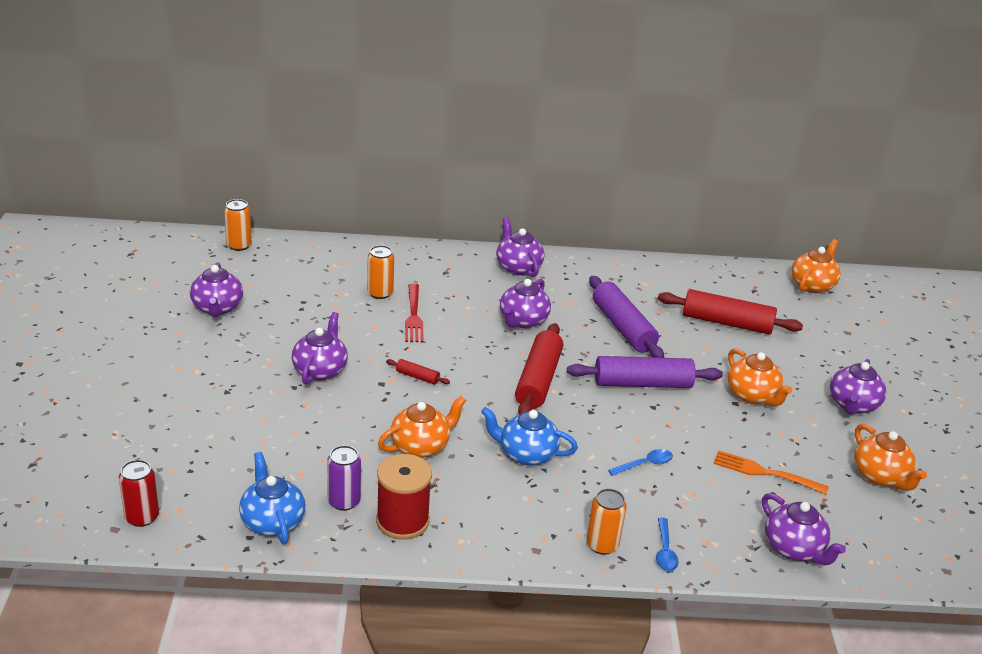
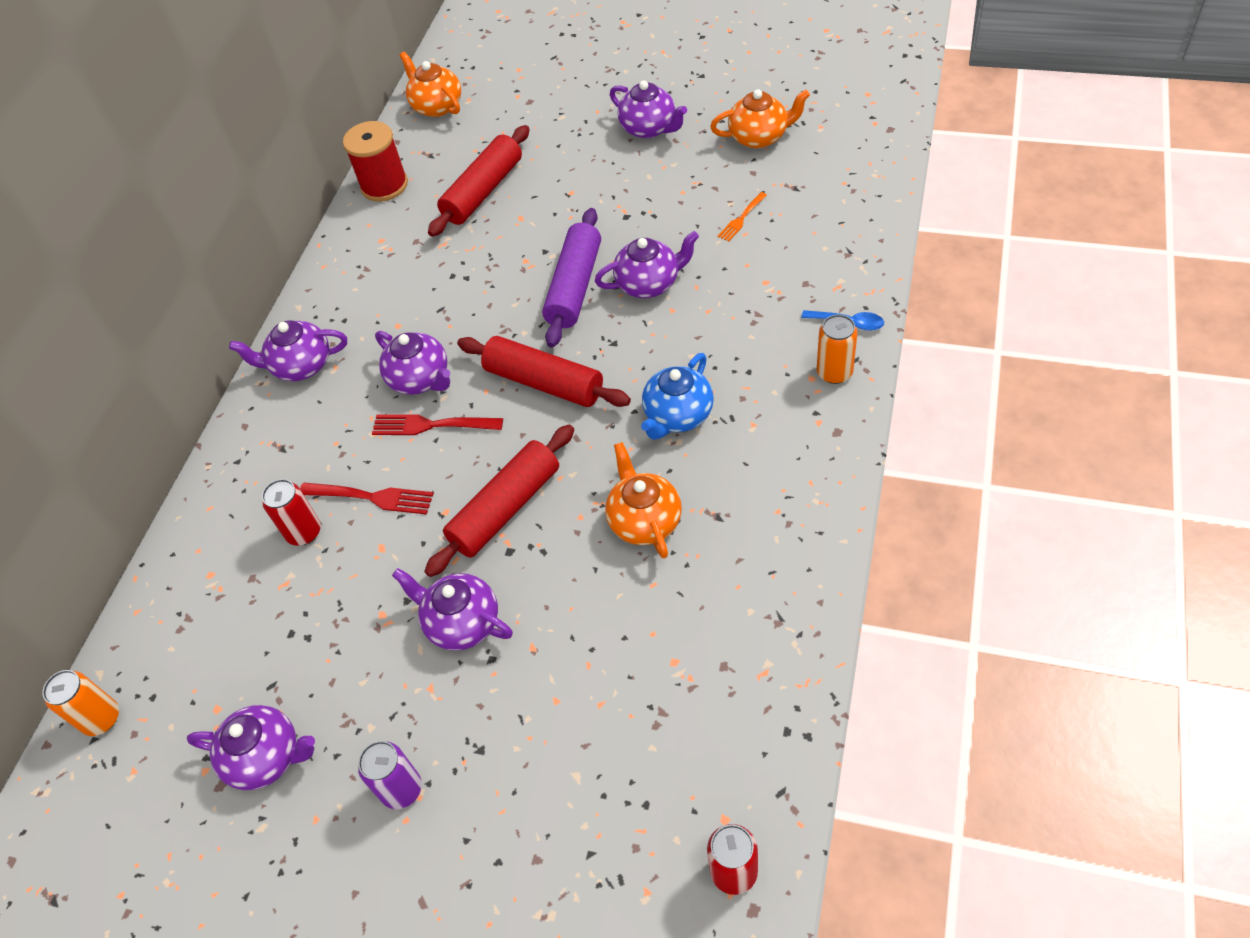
camera: 65 degrees left, 20 degrees up
(272, 521) = (761, 702): blue teapot -> none
(344, 501) = (734, 616): purple can -> purple can (401, 789)
(380, 293) = (304, 532): orange can -> red can
(402, 521) = (776, 555): red spool -> red spool (384, 185)
(417, 377) = (505, 508): red rolling pin -> red rolling pin, size x2.24
(482, 333) = (432, 425): none -> red fork
(623, 327) = (464, 284): purple rolling pin -> none
(645, 464) = (713, 312): blue spoon -> none
(752, 395) = (617, 200): orange teapot -> none
(766, 473) = (741, 218): orange fork -> orange fork, size x0.62
(794, 549) = (853, 224): purple teapot -> purple teapot (649, 283)

